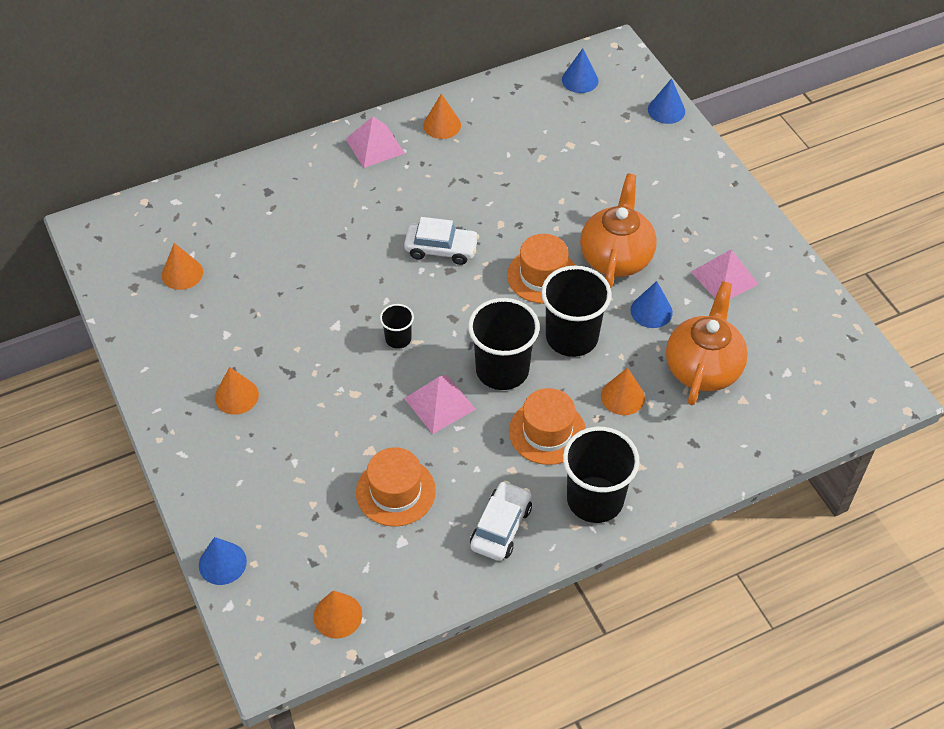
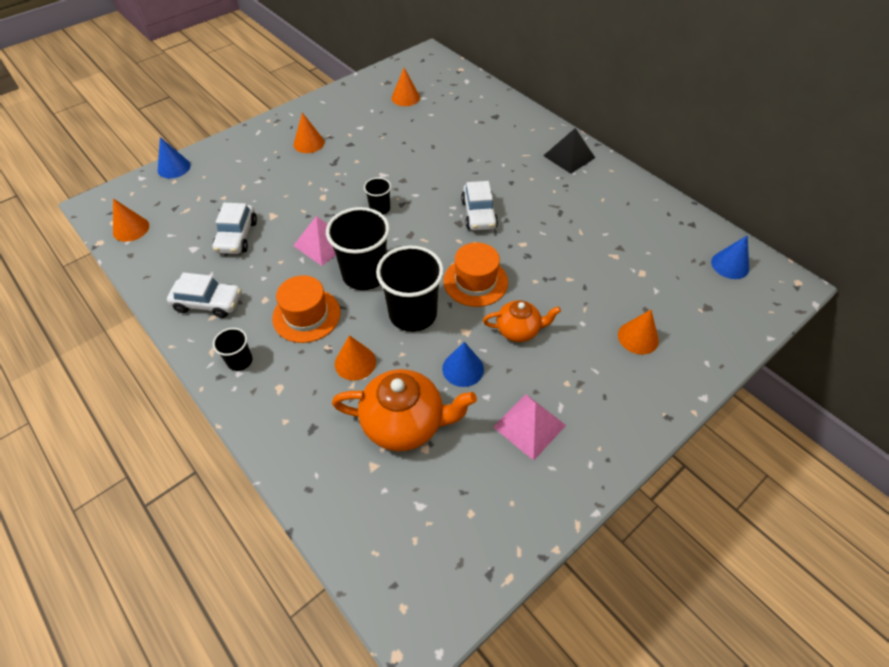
camera: 75 degrees right, 0 degrees up
(375, 146) = (569, 156): pink pyramid -> black pyramid
(395, 491) = (237, 236): orange hat -> white car
(442, 125) = (614, 188): orange cone -> orange cone (638, 337)
(595, 499) = (240, 361): black cup -> black cup, size x0.50
(616, 257) = (518, 330): orange teapot -> orange teapot, size x0.60
(666, 110) = (736, 339): blue cone -> none

